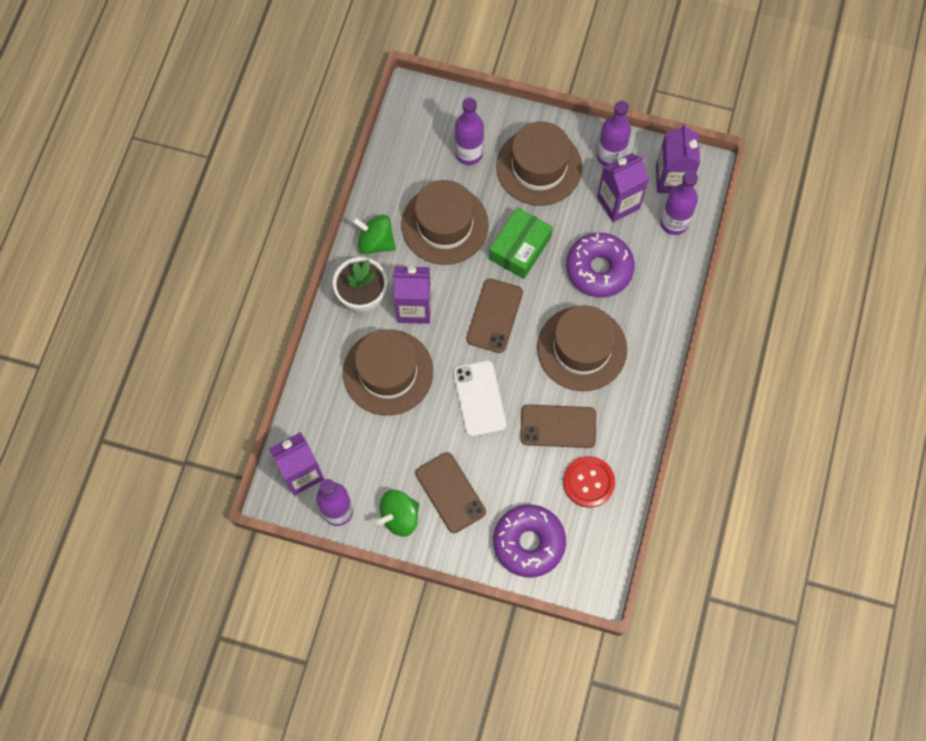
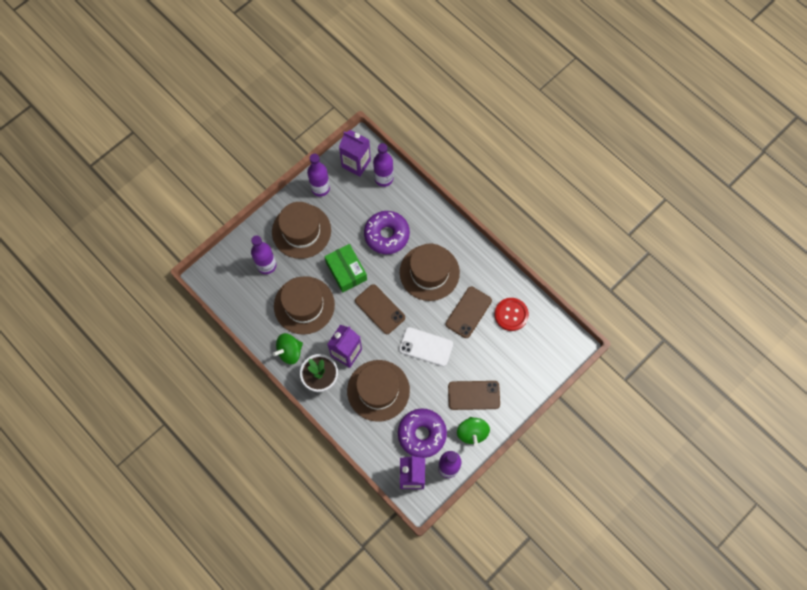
camera: 60 degrees left, 0 degrees up
(529, 543) = (528, 368): purple donut -> purple donut (422, 434)
(618, 203) = (352, 201): purple carton -> none

